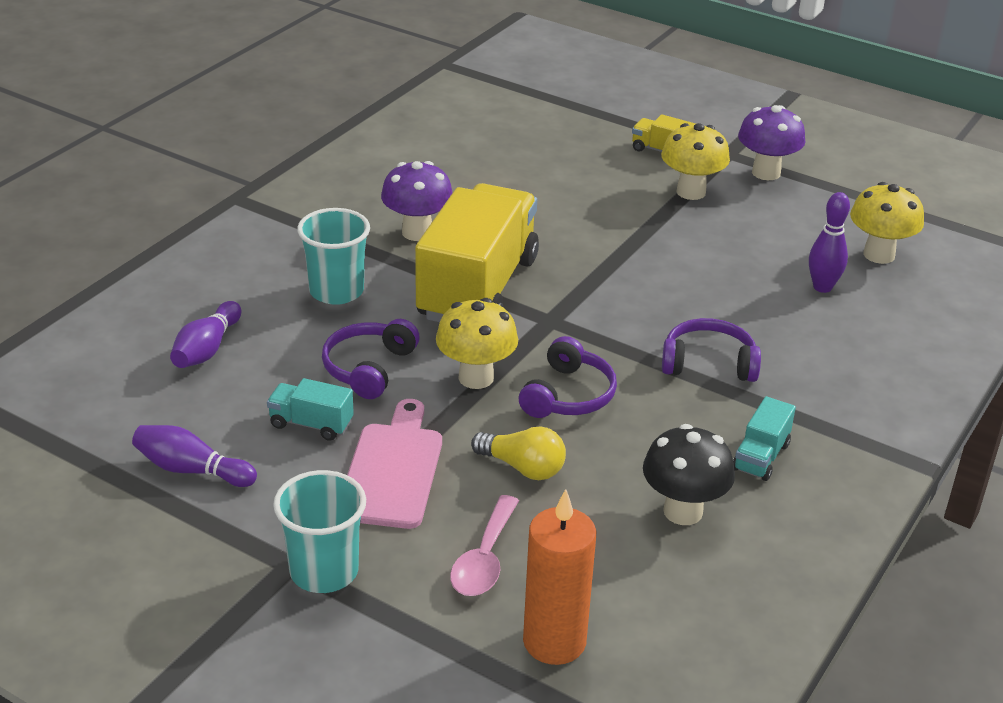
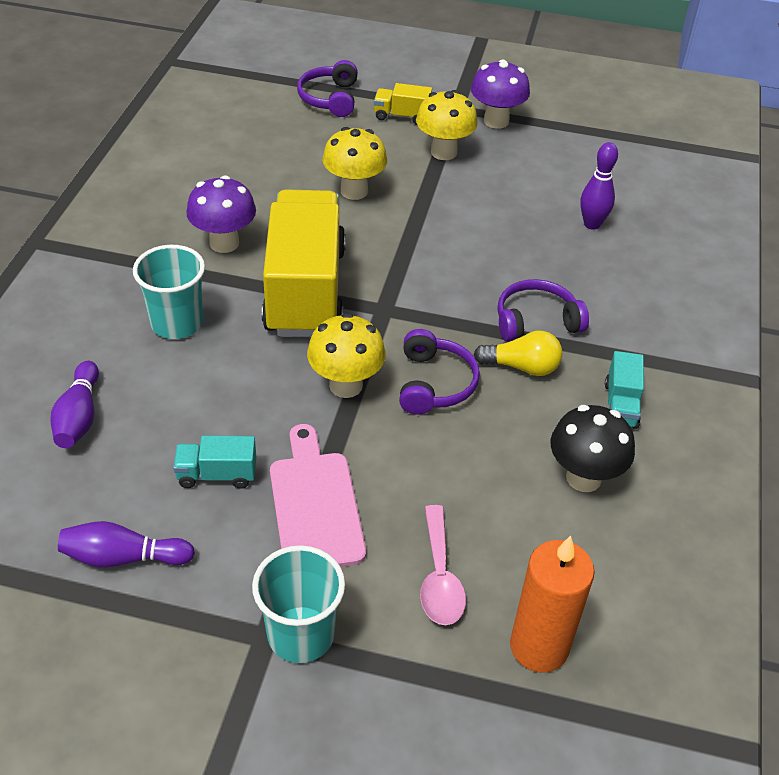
camera: 20 degrees left, 10 degrees up
(369, 368) = (244, 399): purple headphones -> purple headphones (330, 98)
(523, 467) = (429, 470): yellow light bulb -> yellow light bulb (521, 367)
(879, 255) = (621, 183): yellow mushroom -> yellow mushroom (354, 191)

